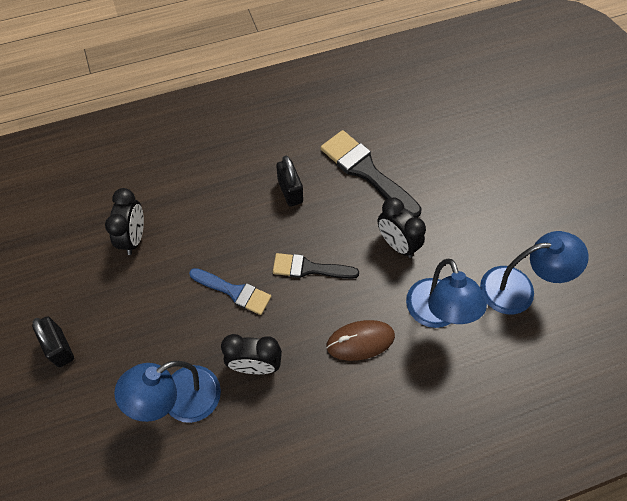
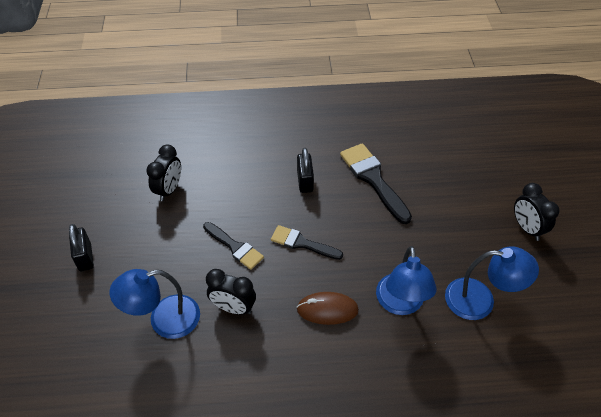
camera: 15 degrees right, 10 degrees down
(234, 291) = (235, 247): blue brush -> black brush
(397, 244) = (382, 241): black clock -> black clock (526, 228)

